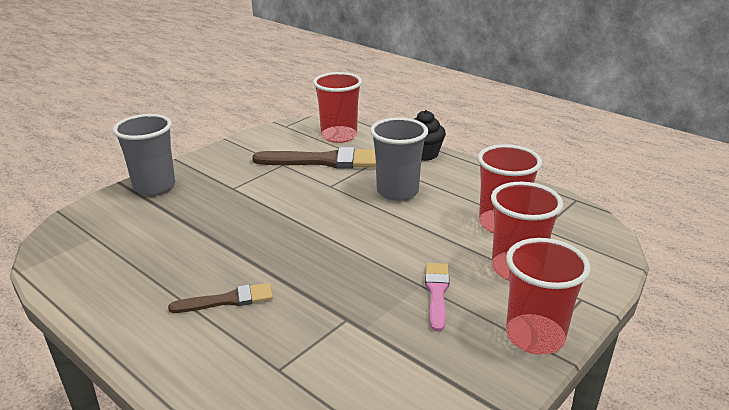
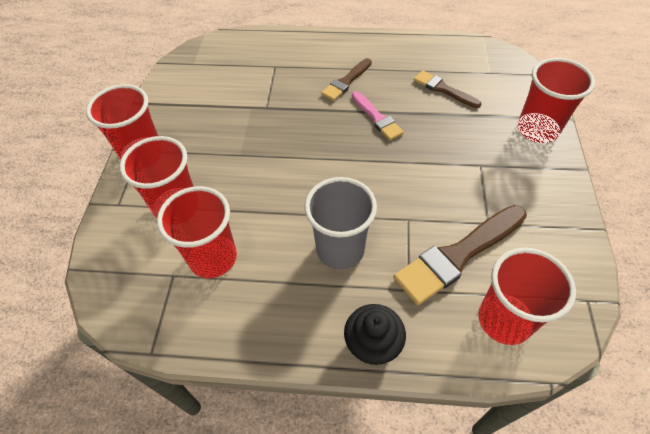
camera: 145 degrees right, 25 degrees up
(154, 186) = (537, 130): grey cup -> red cup
(157, 244) = (443, 89): none -> brown brush
(437, 292) = (224, 154): pink brush -> pink brush (377, 118)

